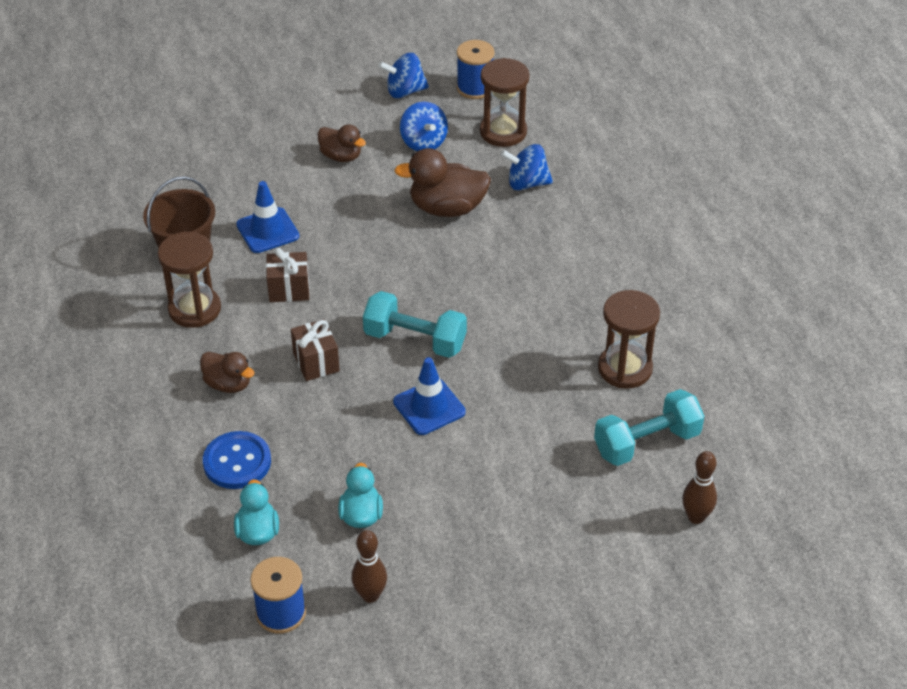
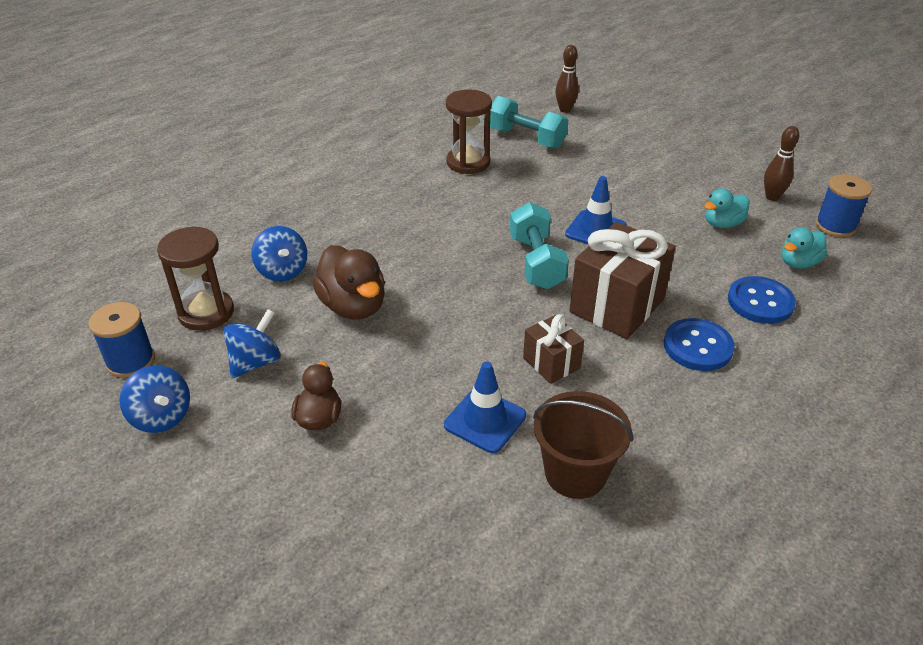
camera: 120 degrees left, 5 degrees down
(194, 309) = (642, 419): brown hourglass -> none
(228, 384) = (697, 346): brown duck -> blue button
(316, 362) = (617, 305): brown gift -> brown gift, size x1.85

